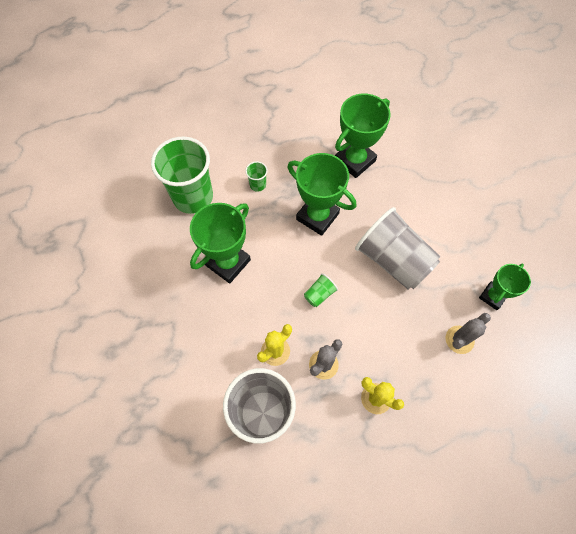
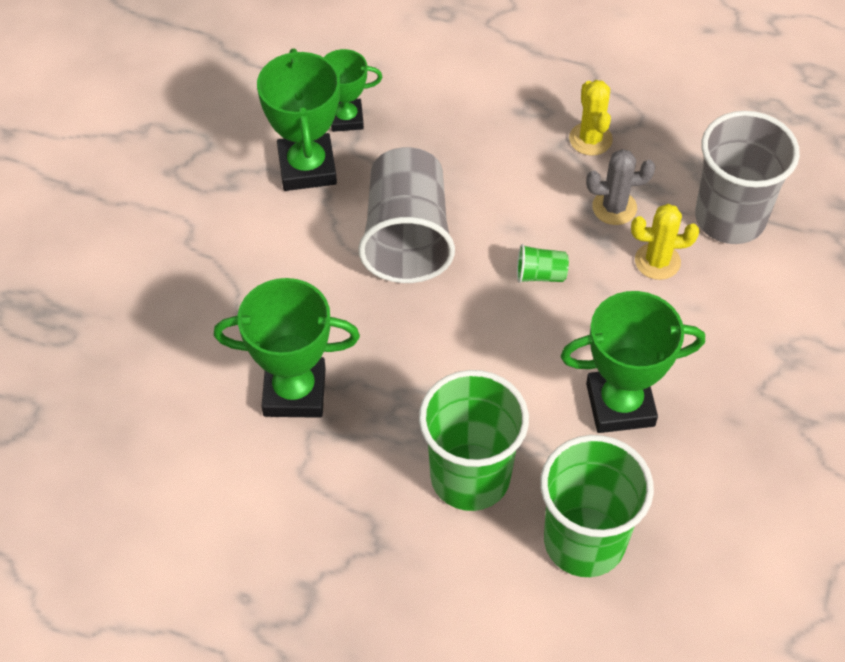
camera: 135 degrees left, 10 degrees down
(258, 185) = (470, 477): green cup -> green cup, size x2.43
(317, 216) = (437, 363): green trophy -> green trophy (307, 167)
(459, 339) = (437, 115): grey cactus -> none

